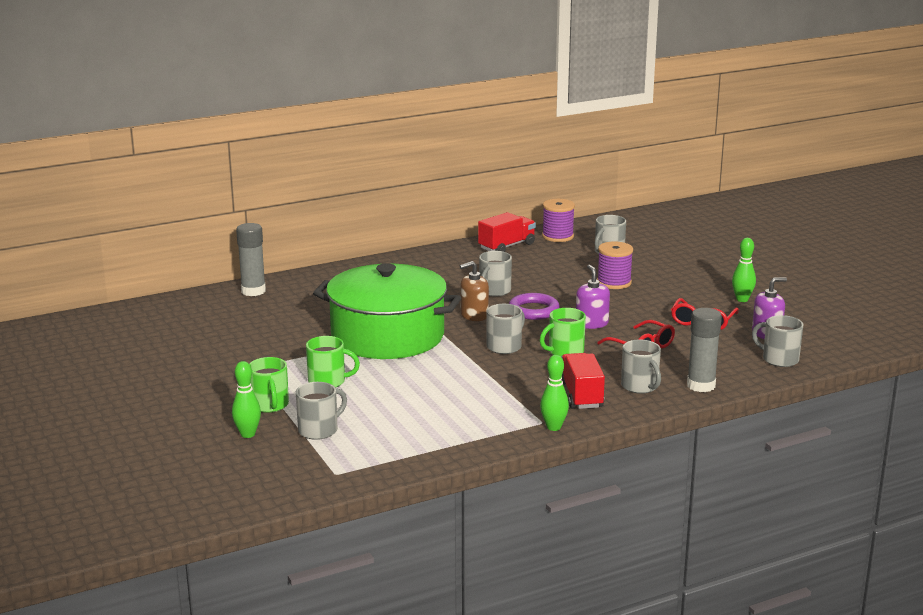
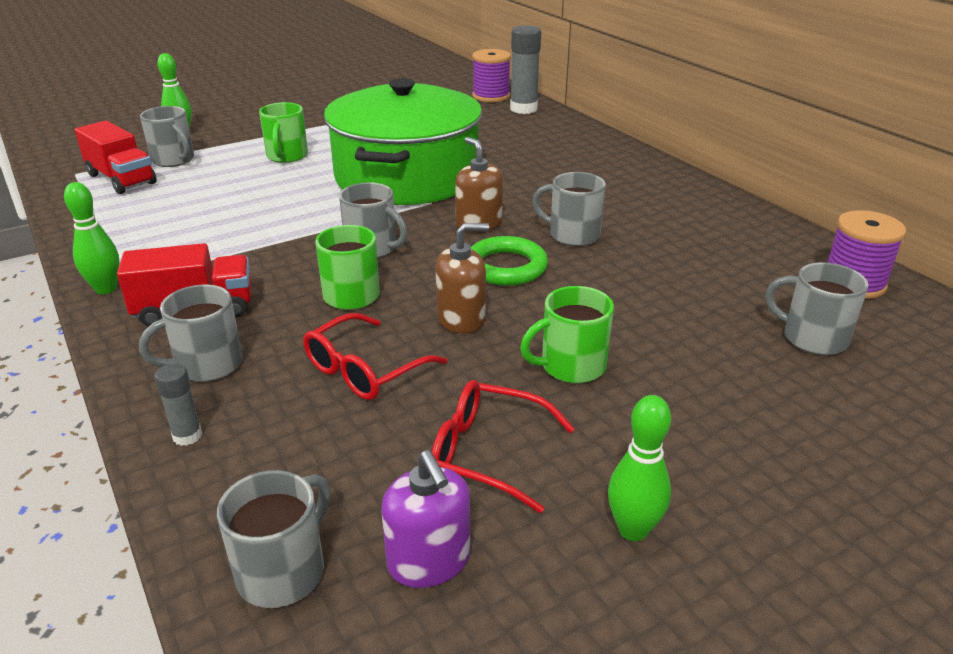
camera: 85 degrees right, 10 degrees up
(270, 405) = (240, 137): green mug -> green mug (571, 366)
(506, 246) = (766, 239): red truck -> red truck (121, 179)
(533, 310) = (506, 267): purple ring -> green ring
(591, 323) = (461, 319): purple soap dispenser -> brown soap dispenser
(614, 282) = (657, 343): purple spool -> purple spool (491, 96)
(701, 385) = (187, 436): grey glue stick -> grey glue stick, size x0.52

